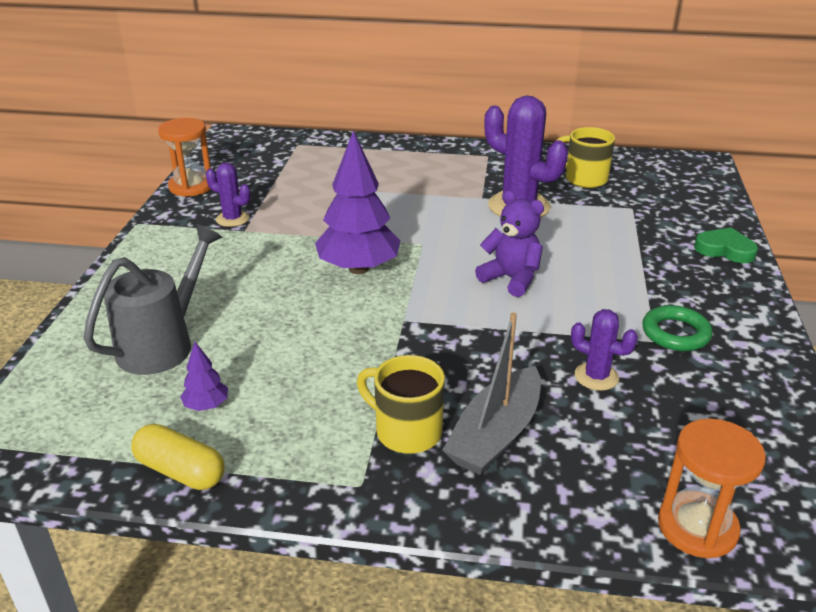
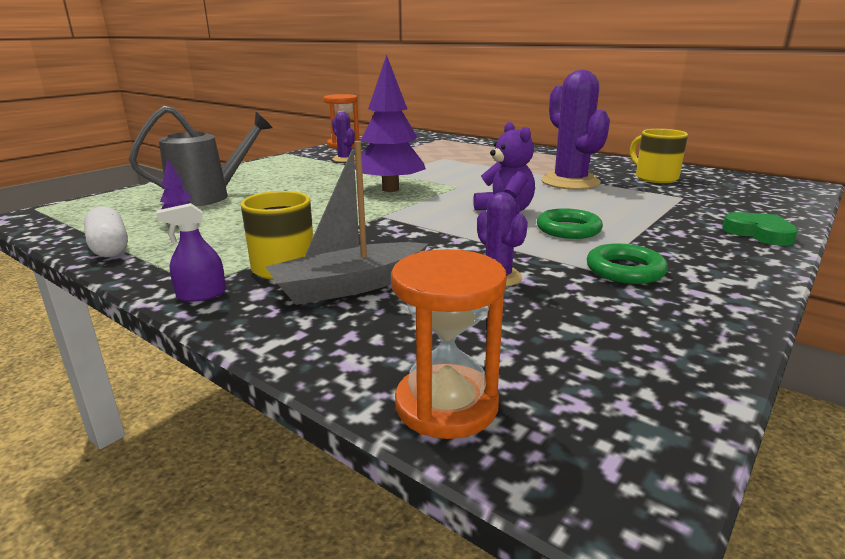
camera: 30 degrees right, 10 degrees down
(180, 471) = (109, 247): yellow capsule -> white capsule
(382, 497) = (201, 295): none -> purple spray bottle
(587, 289) = (568, 229): none -> green ring

